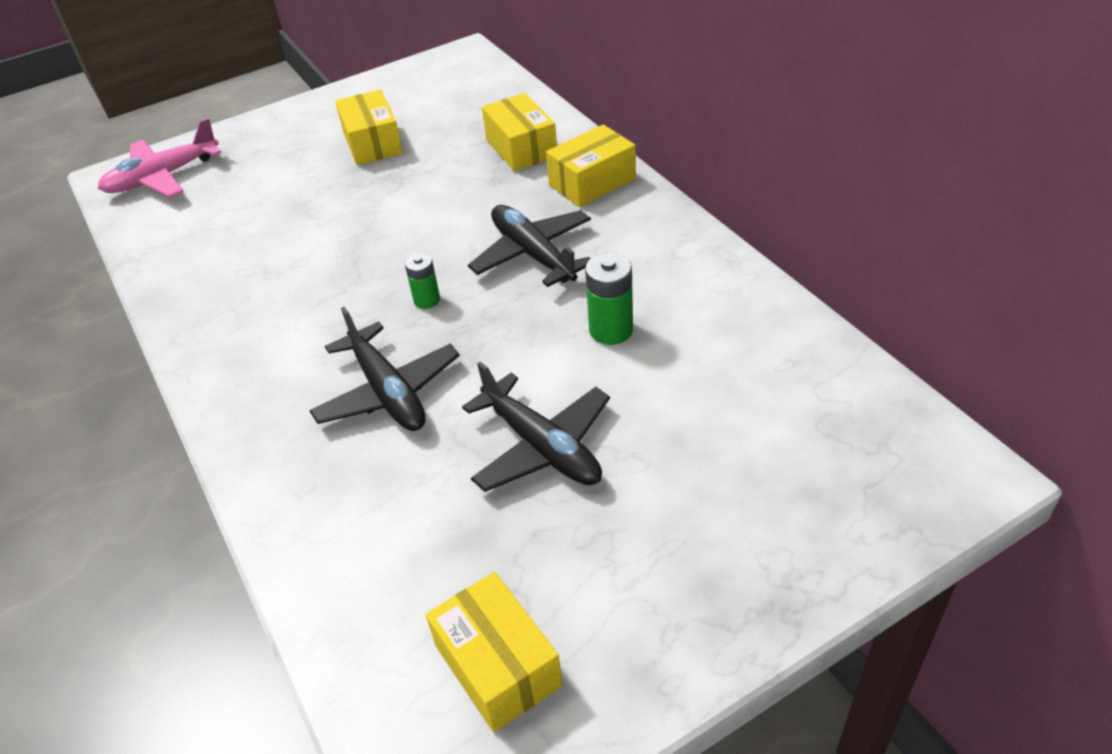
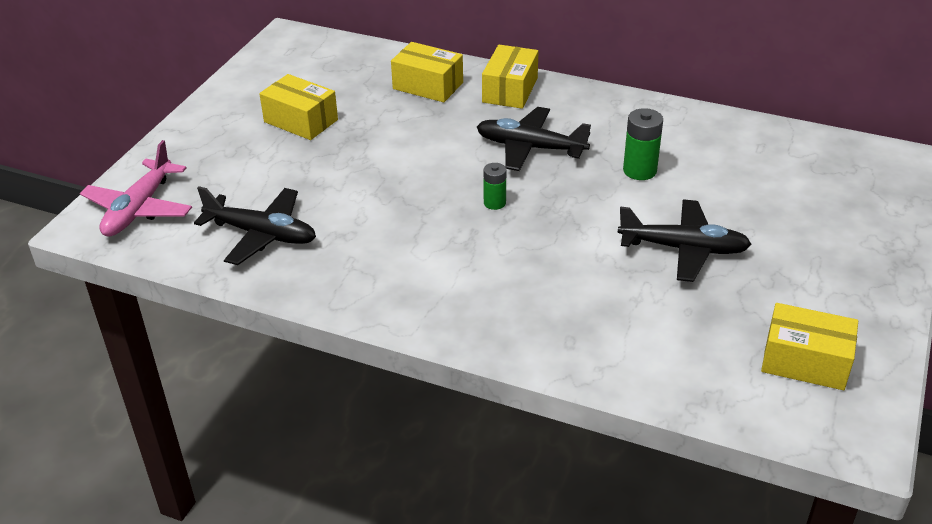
camera: 40 degrees left, 5 degrees down
(388, 392) = (546, 265): black plane -> black plane (262, 234)

